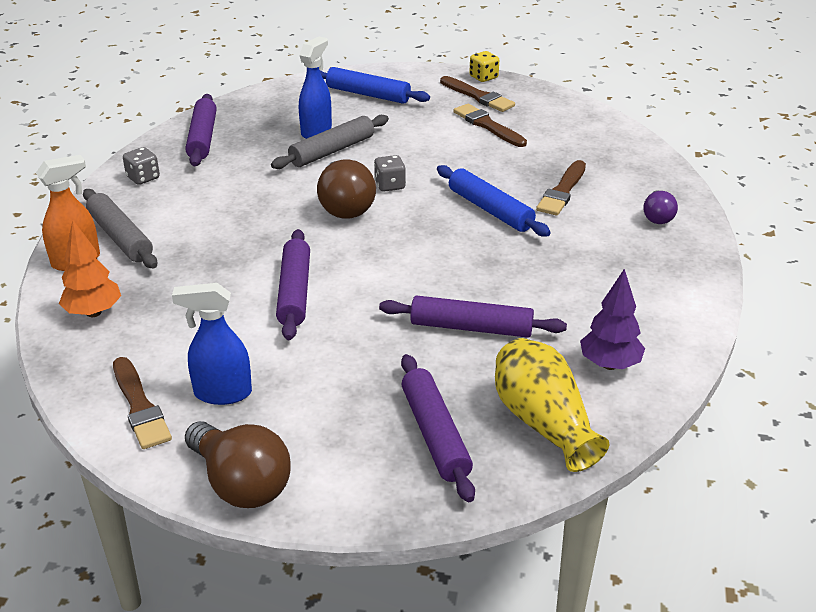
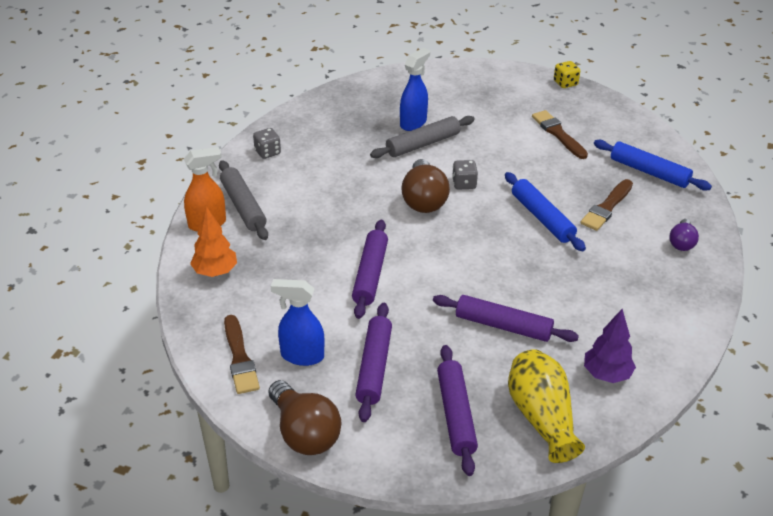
camera: 10 degrees right, 5 degrees up
(202, 138) = (320, 119): purple rolling pin -> purple rolling pin (374, 367)
(368, 94) = (463, 90): blue rolling pin -> blue rolling pin (649, 172)
(478, 96) = (556, 103): brown brush -> none

